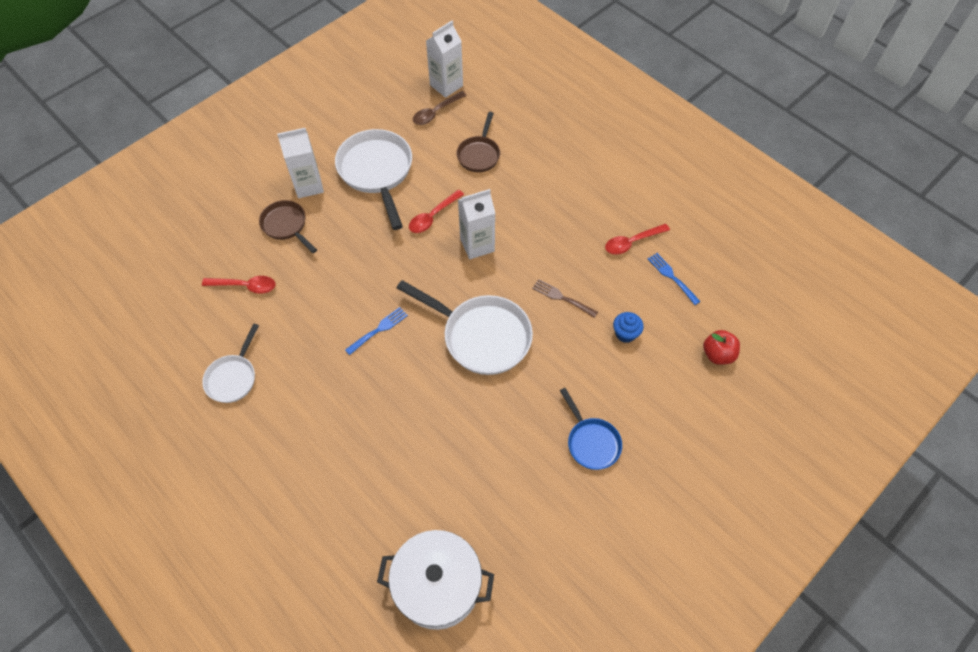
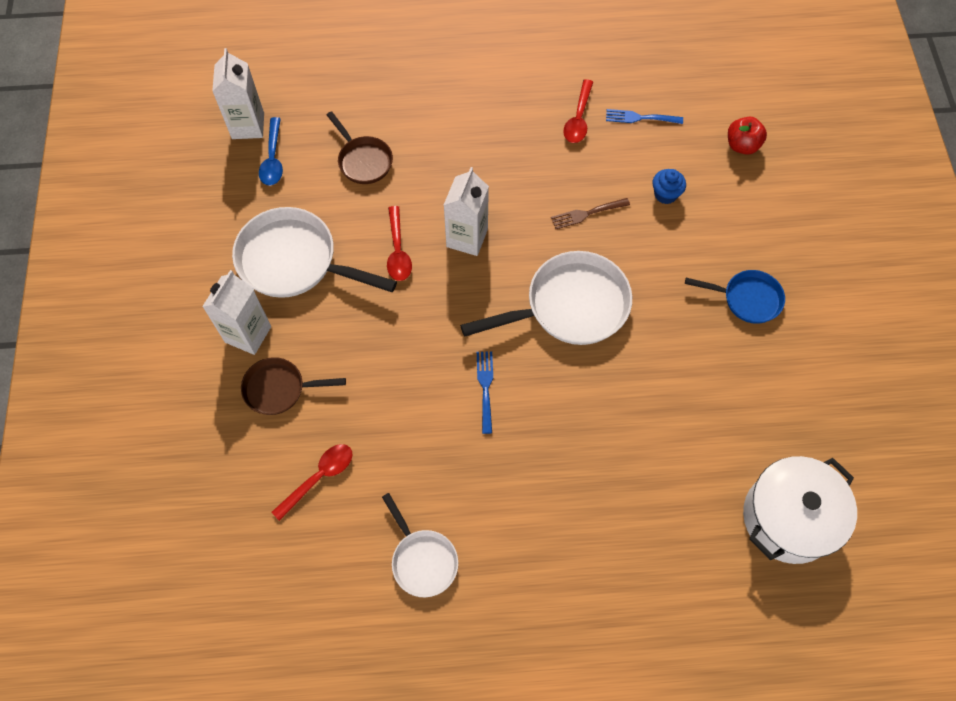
camera: 50 degrees left, 5 degrees up
(436, 112) = (273, 158): brown spoon -> blue spoon

